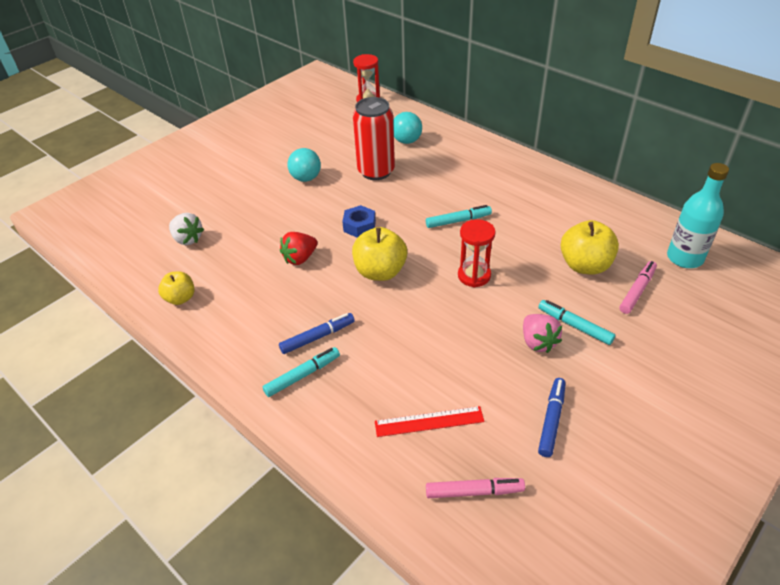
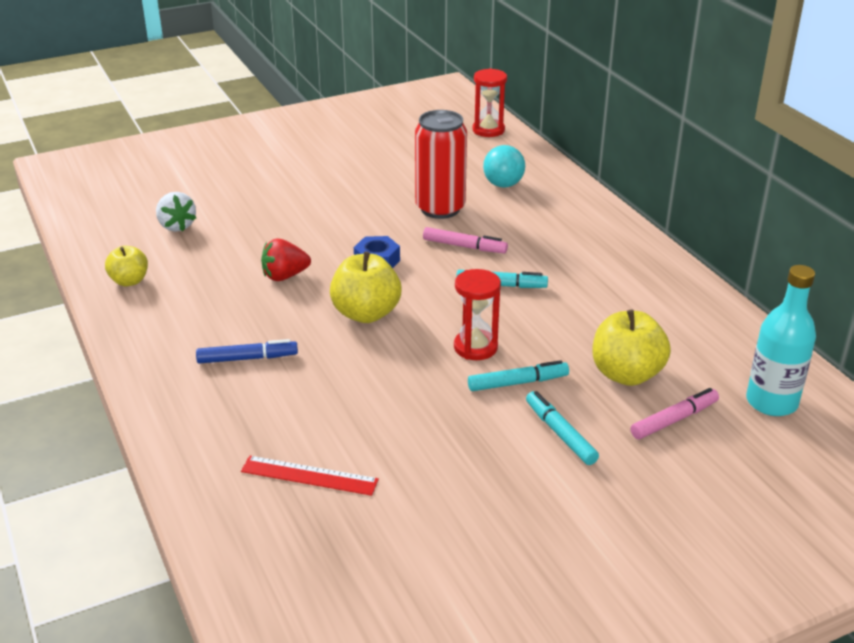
camera: 20 degrees right, 10 degrees down
(303, 375) = (204, 390): turquoise marker -> turquoise marker (518, 383)
(306, 178) = (351, 196): turquoise ball -> none
(474, 491) = (308, 557): pink marker -> pink marker (464, 246)
(538, 342) = (500, 437): pink strawberry -> none
(551, 420) = (453, 519): blue marker -> none

